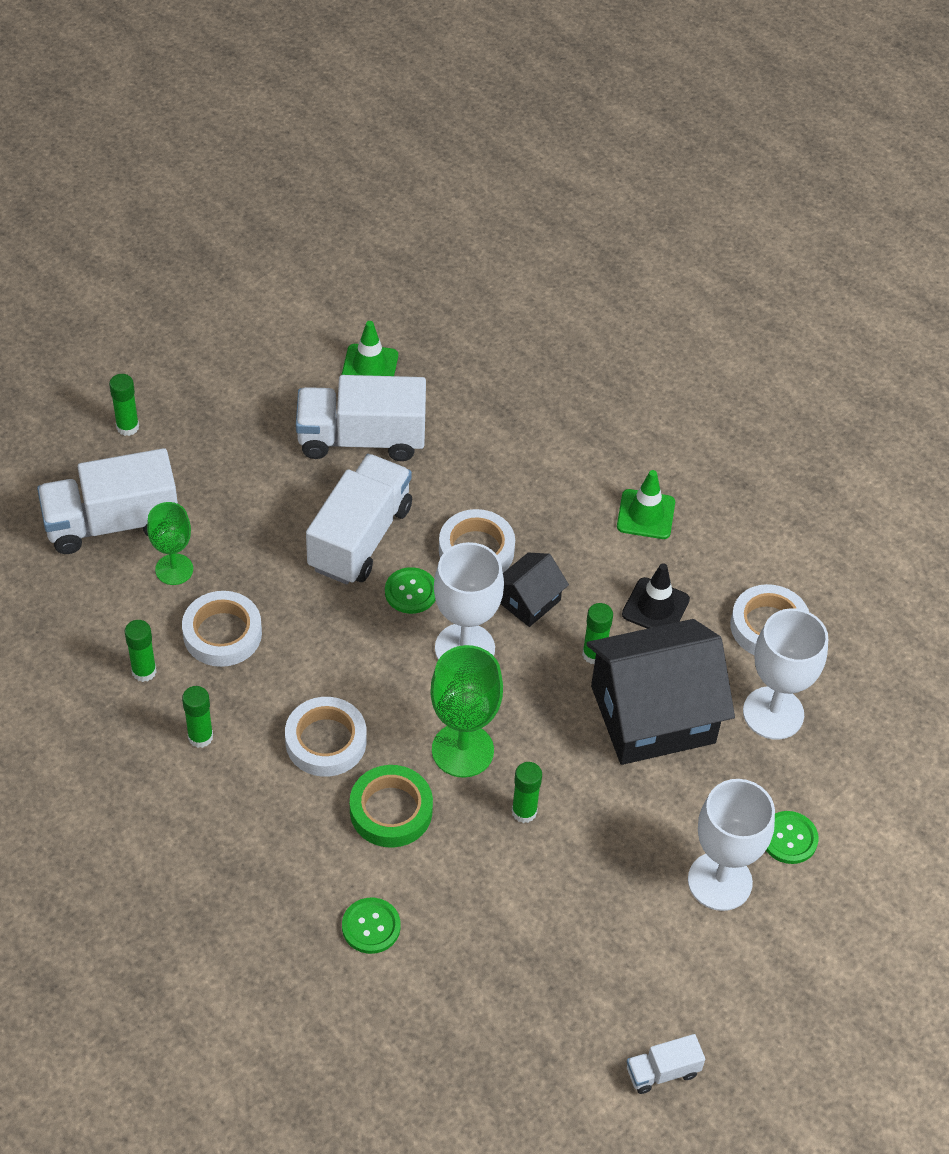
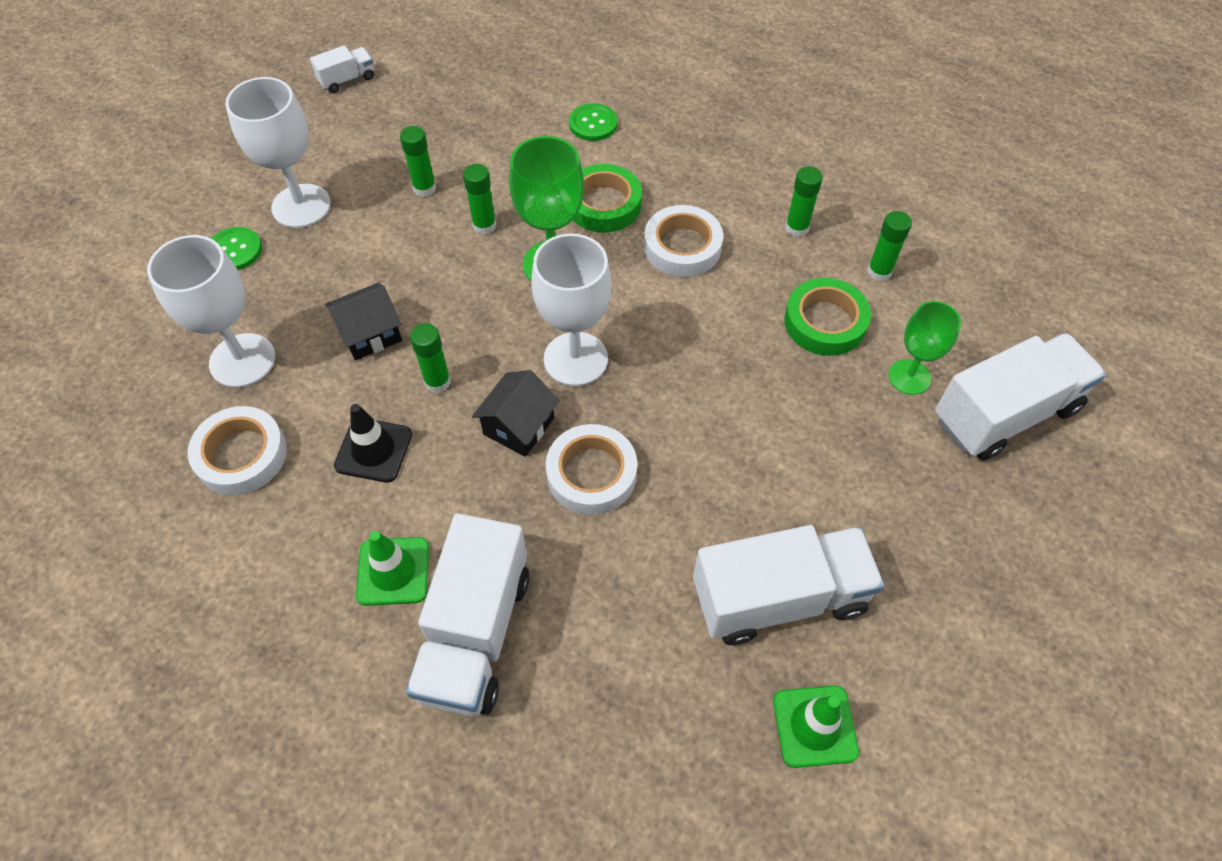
camera: 170 degrees right, 5 degrees up
(127, 427) = (1068, 543): green glue stick -> green glue stick (424, 188)
(222, 633) = (825, 322): white tape -> green tape
(360, 537) = (728, 459): white truck -> white truck (475, 633)
(411, 592) = (650, 408): green button -> none
(652, 714) = (370, 334): black house -> black house, size x0.48

